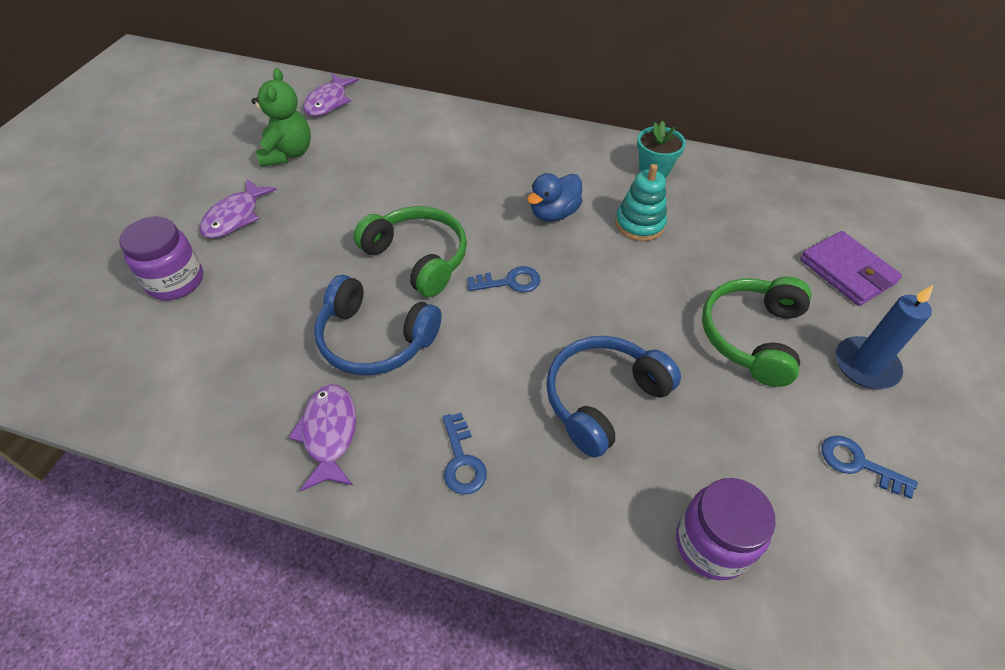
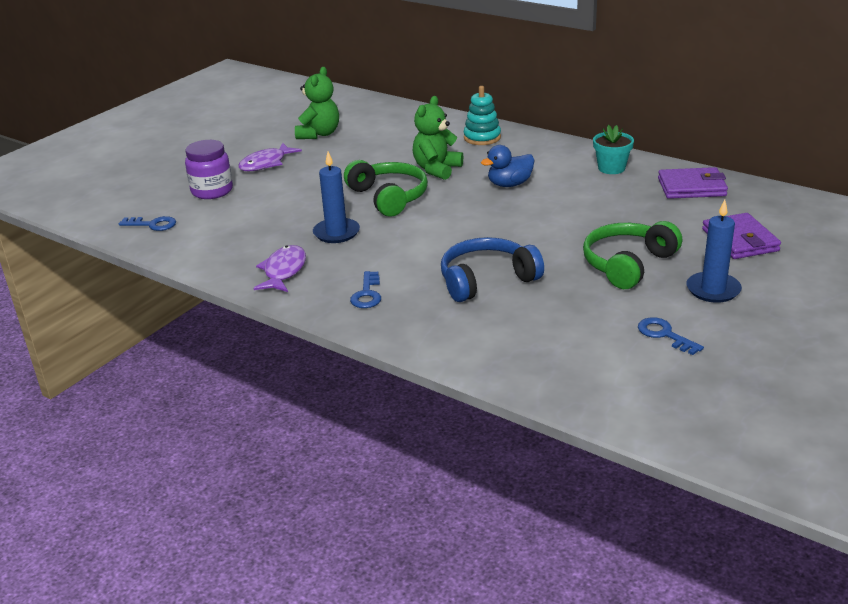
camera: 20 degrees right, 20 degrees down
(328, 102) = (364, 108): purple fish -> none
(375, 339) = (336, 233): blue headphones -> blue candle
(457, 198) = (437, 169): none -> green teddy bear
(509, 282) = (451, 216): blue key -> blue key (152, 224)
(639, 224) = (577, 197): turquoise stacking toy -> turquoise stacking toy (482, 138)
(712, 544) = (521, 353): purple jar -> none
(752, 190) = (691, 187): none -> purple wallet

